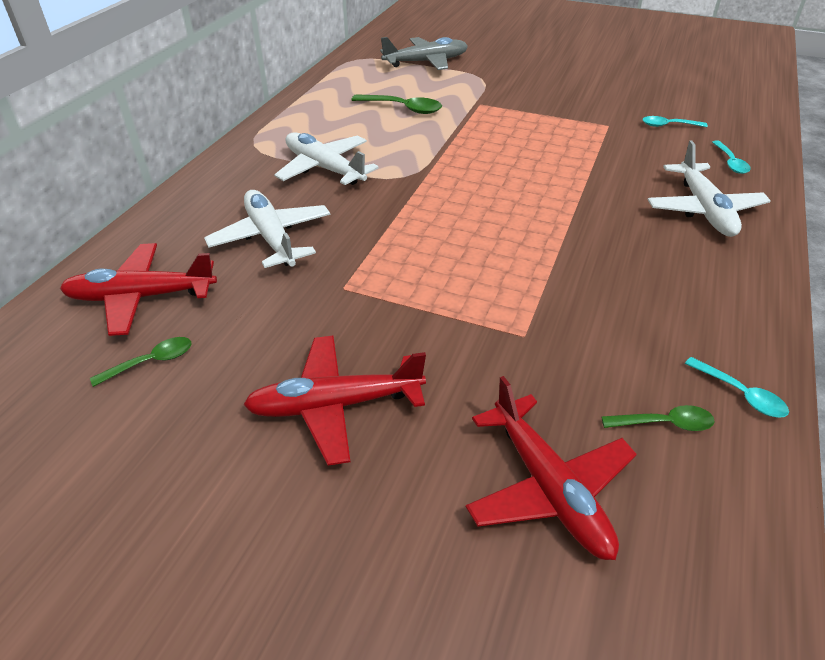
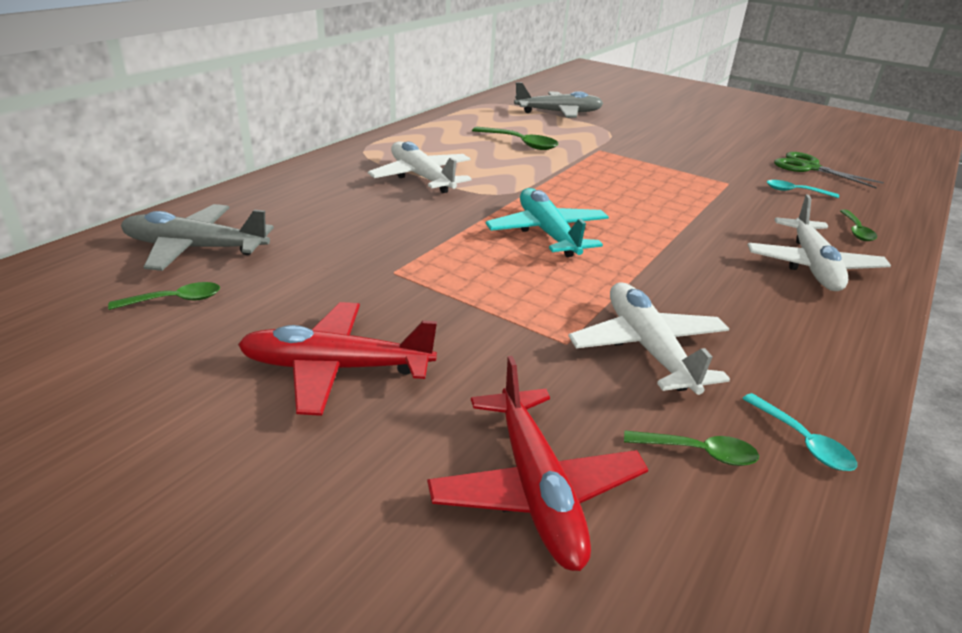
camera: 10 degrees right, 10 degrees down
(141, 297) = (195, 248): red plane -> grey plane
(271, 238) = (343, 222): white plane -> white plane (648, 348)
(466, 215) = (547, 233): none -> turquoise plane
(673, 94) = (808, 167): none -> green scissors
(730, 162) = (856, 231): turquoise spoon -> green spoon

